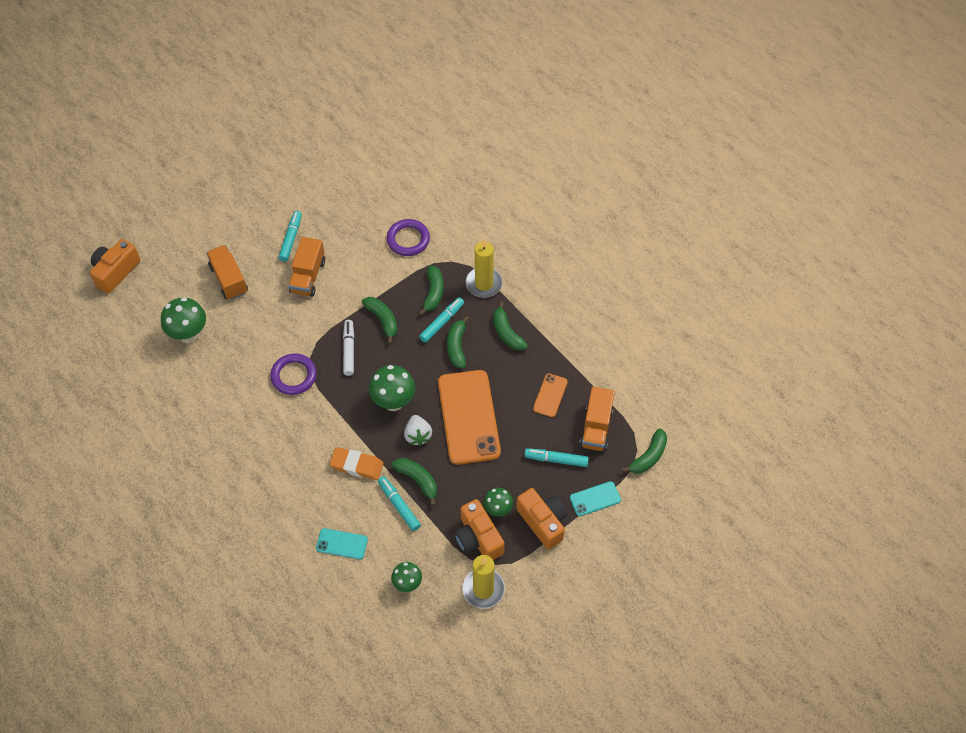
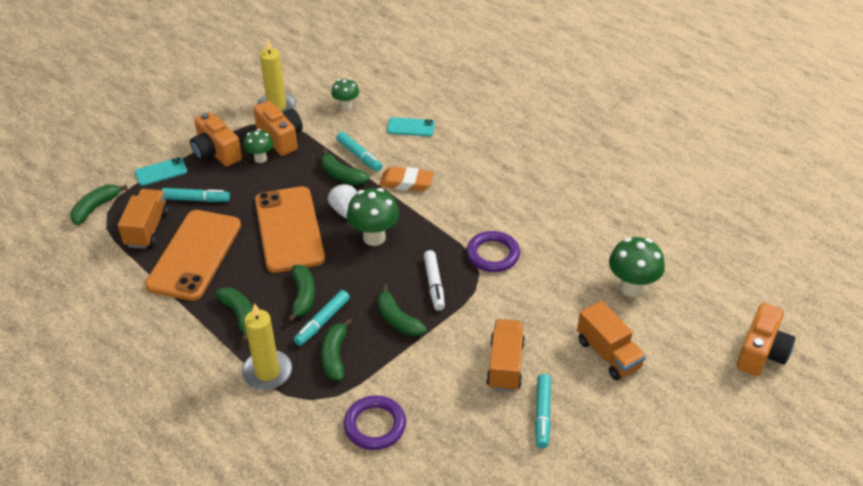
camera: 175 degrees right, 15 degrees down
(550, 395) = (194, 255): orange phone -> orange phone, size x2.17

